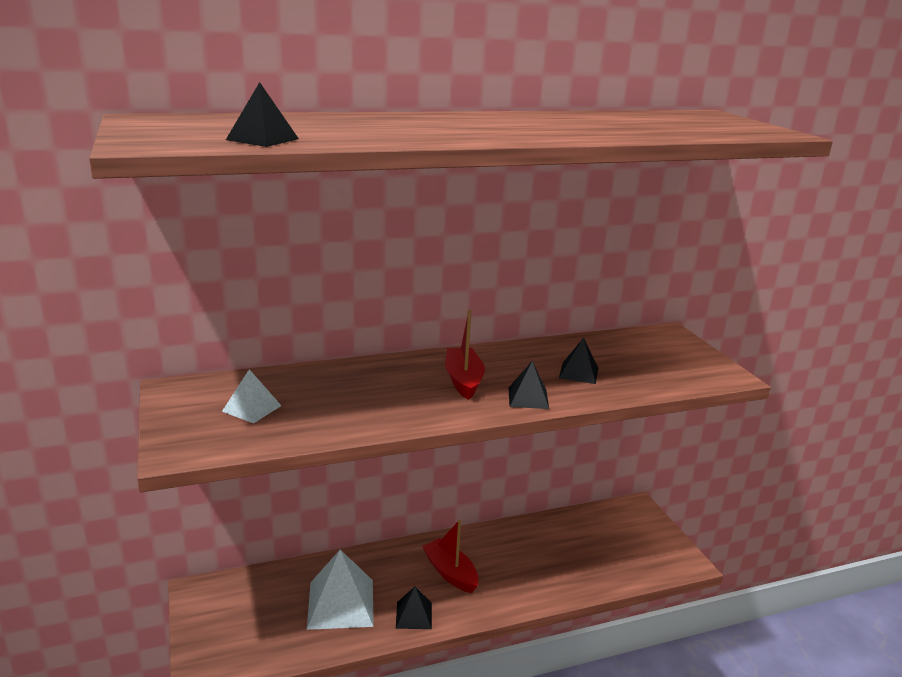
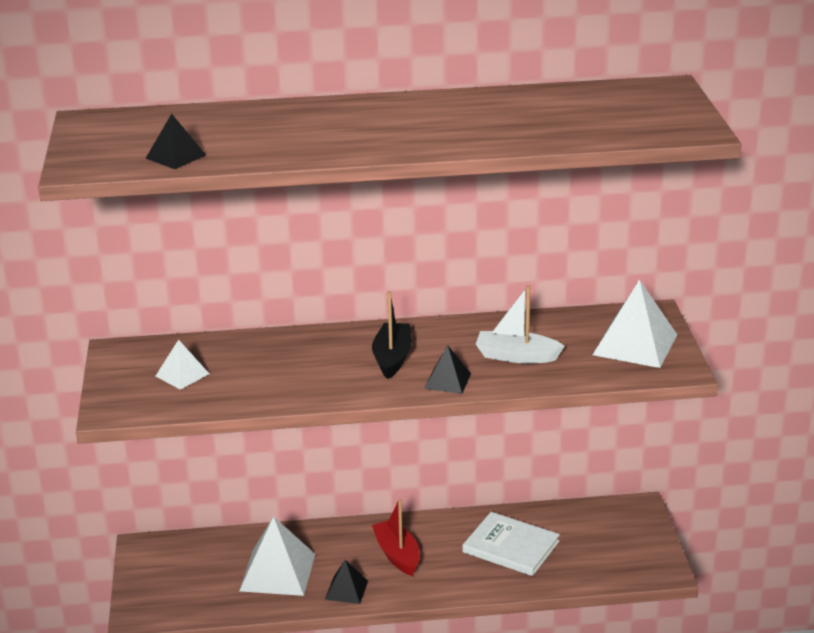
camera: 15 degrees right, 5 degrees up
(463, 380) = (392, 358): red boat -> black boat
(548, 554) = (510, 547): none -> white book
(578, 373) = (516, 356): black pyramid -> white boat
(675, 357) = (635, 344): none -> white pyramid

